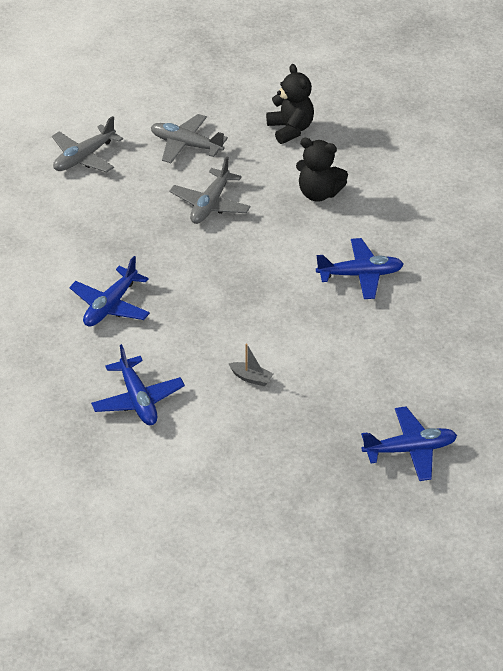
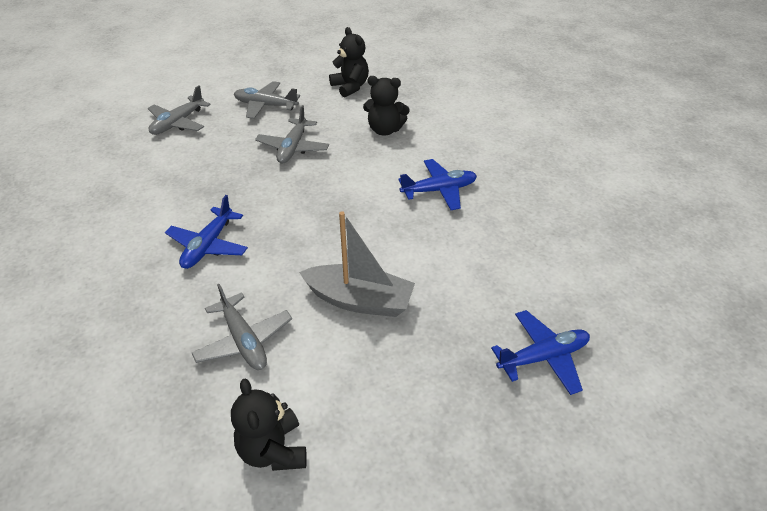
camera: 10 degrees left, 0 degrees up
(138, 400) = (244, 340): blue plane -> grey plane
(154, 489) = (273, 450): none -> black teddy bear
(251, 378) = (359, 300): grey boat -> grey boat, size x2.38

